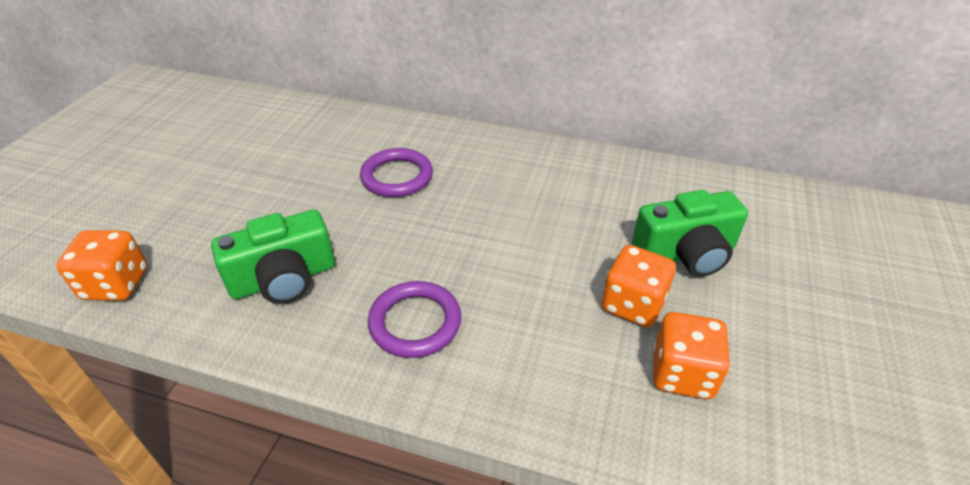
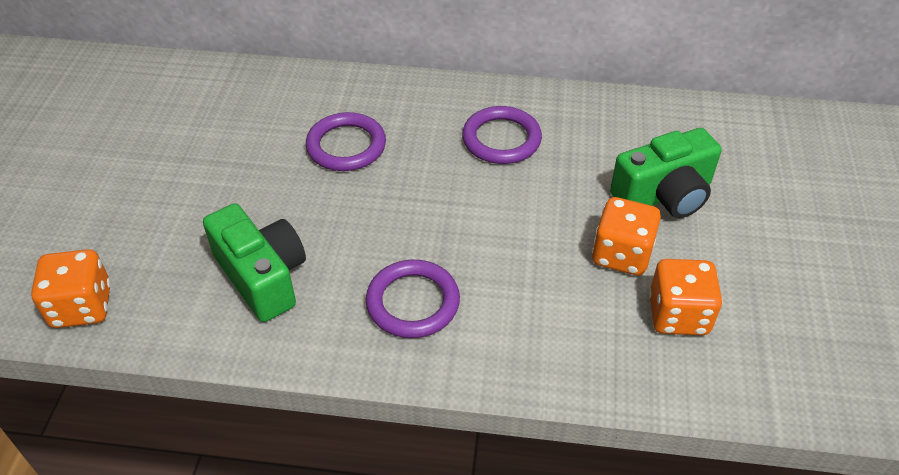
camera: 10 degrees left, 5 degrees up
(284, 279) = (262, 276): green camera -> green camera turned 90 degrees counterclockwise
(538, 186) = (501, 139): none -> purple ring

